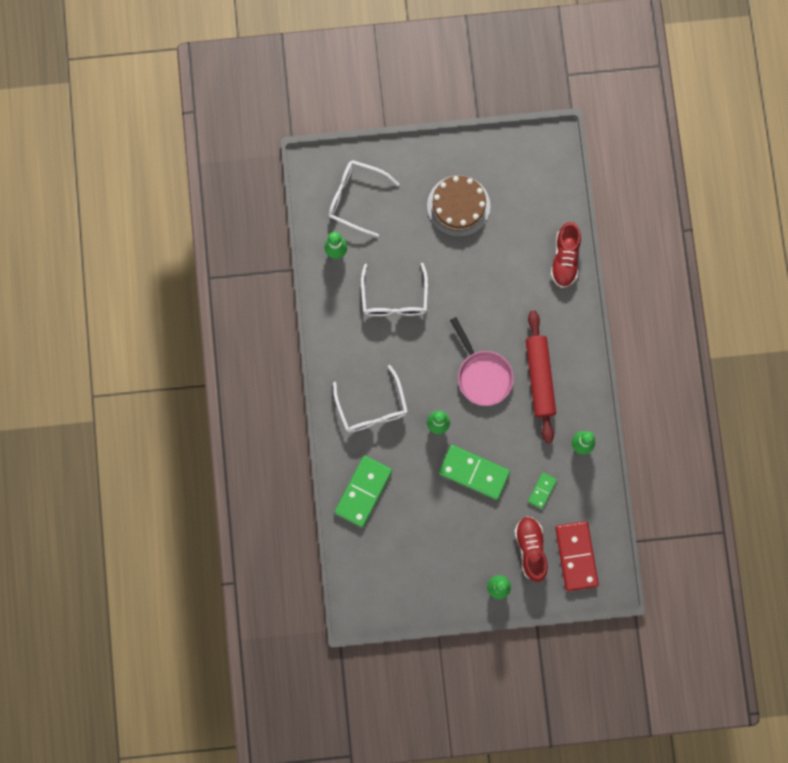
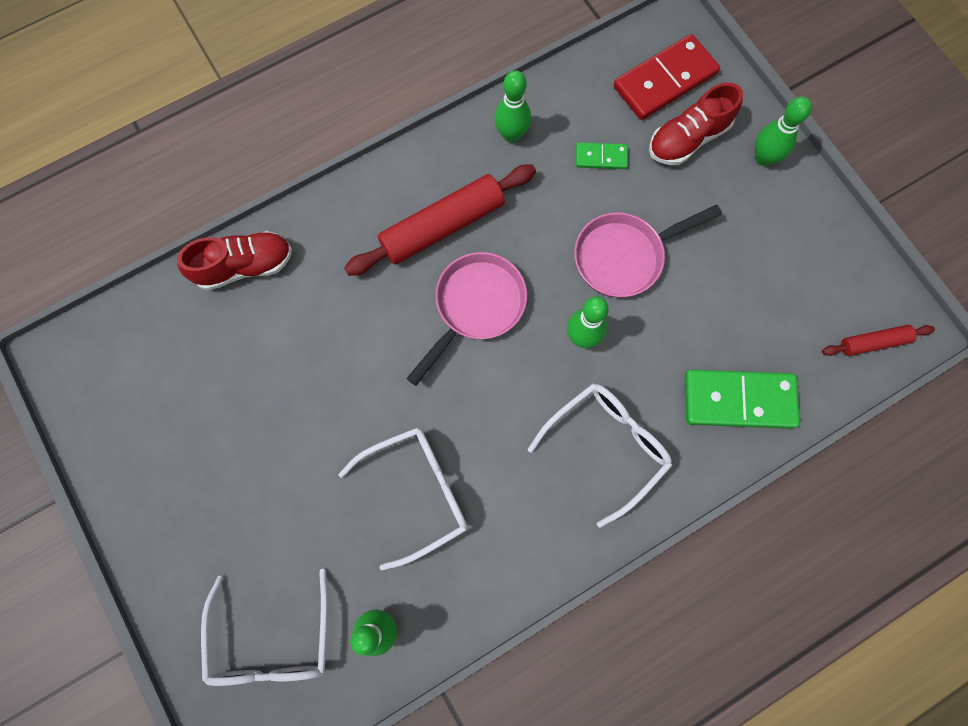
camera: 115 degrees left, 5 degrees down
(359, 585) = (873, 343): none -> red rolling pin
(458, 206) = (220, 461): brown cake -> none
(474, 472) = (624, 256): green domino -> pink pan

